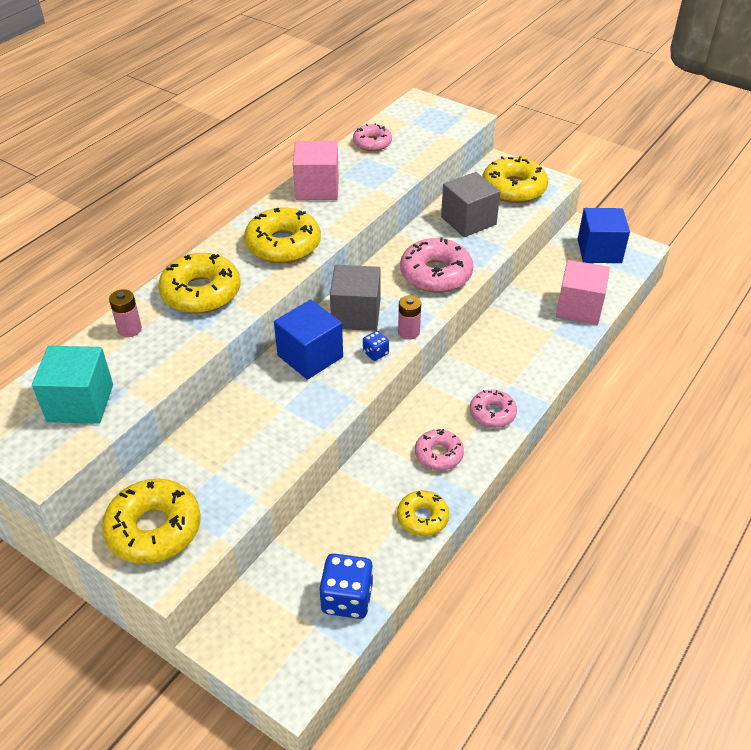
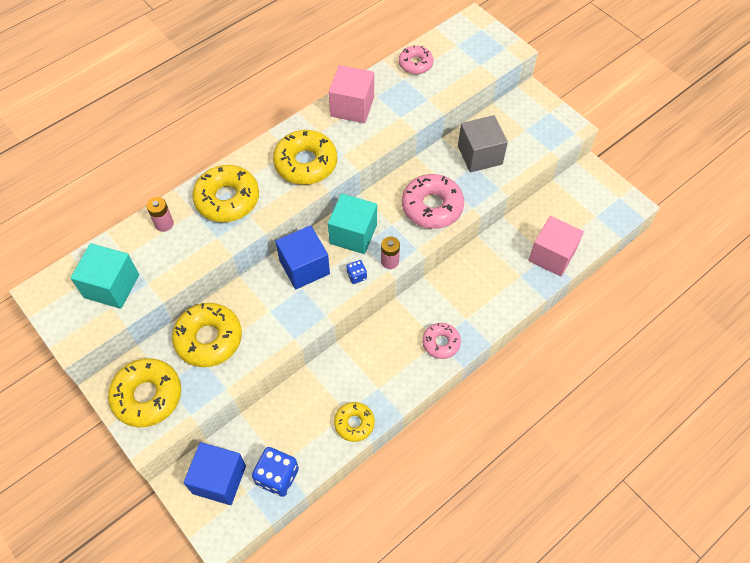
camera: 15 degrees right, 15 degrees up
(356, 314) = (353, 234): grey cube -> turquoise cube
(438, 454) = (385, 370): pink donut -> none
(513, 188) = (532, 127): yellow donut -> yellow donut (209, 339)
(599, 251) = (593, 199): blue cube -> blue cube (219, 479)

